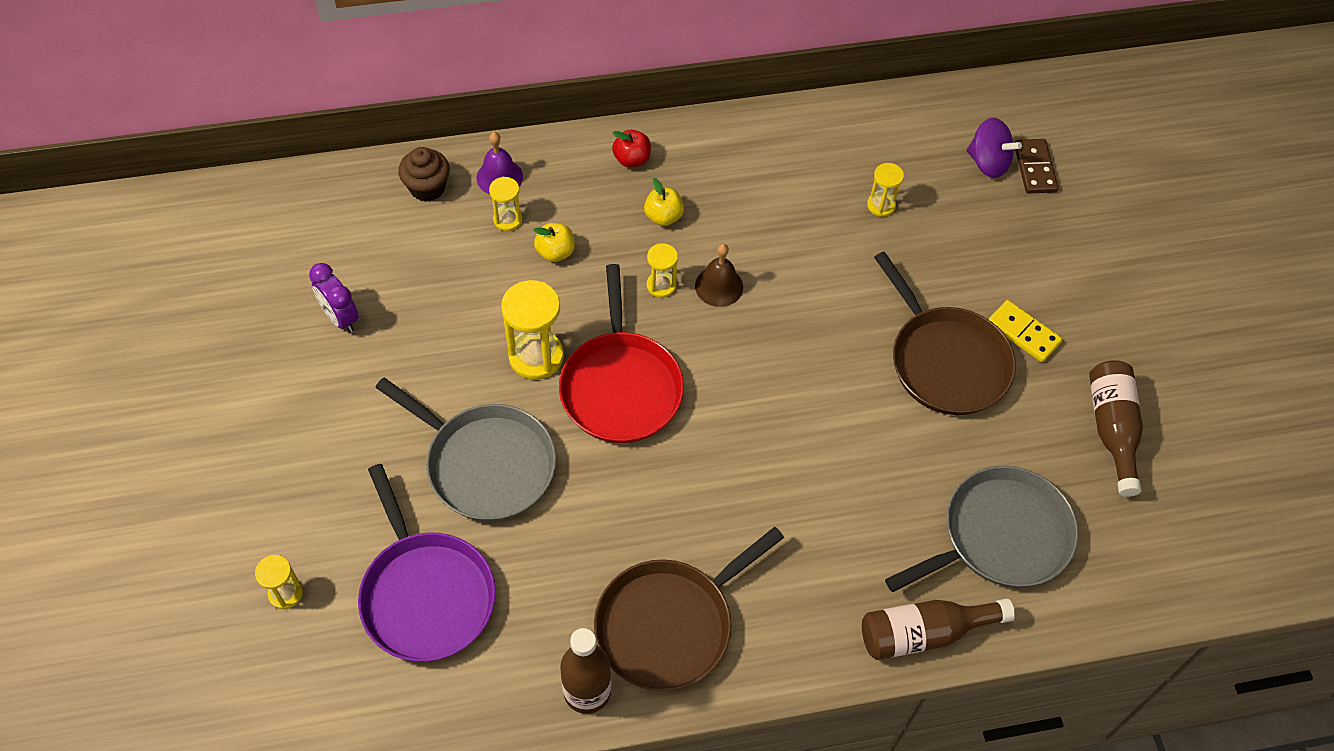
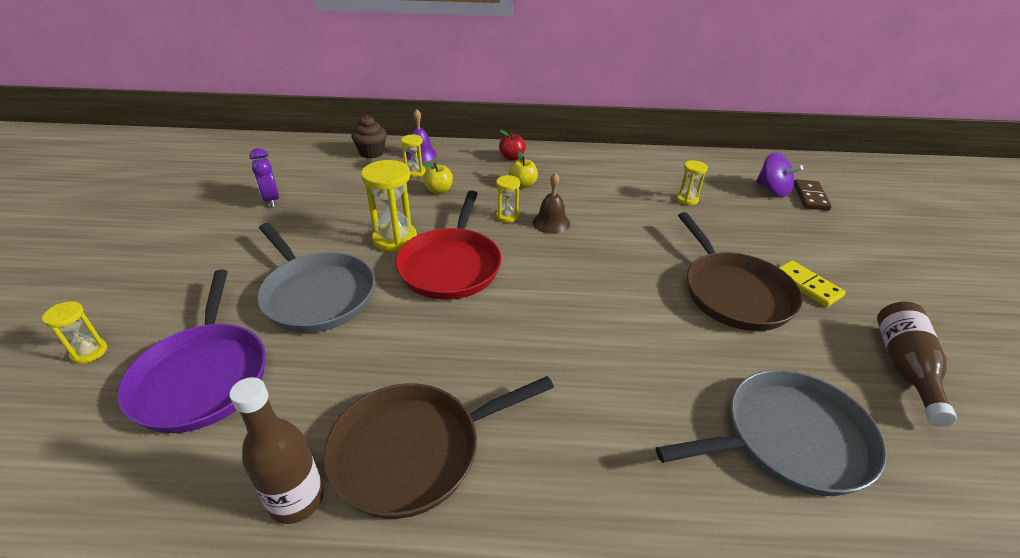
camera: 15 degrees right, 20 degrees down
(924, 633) = (696, 523): brown bottle -> none

